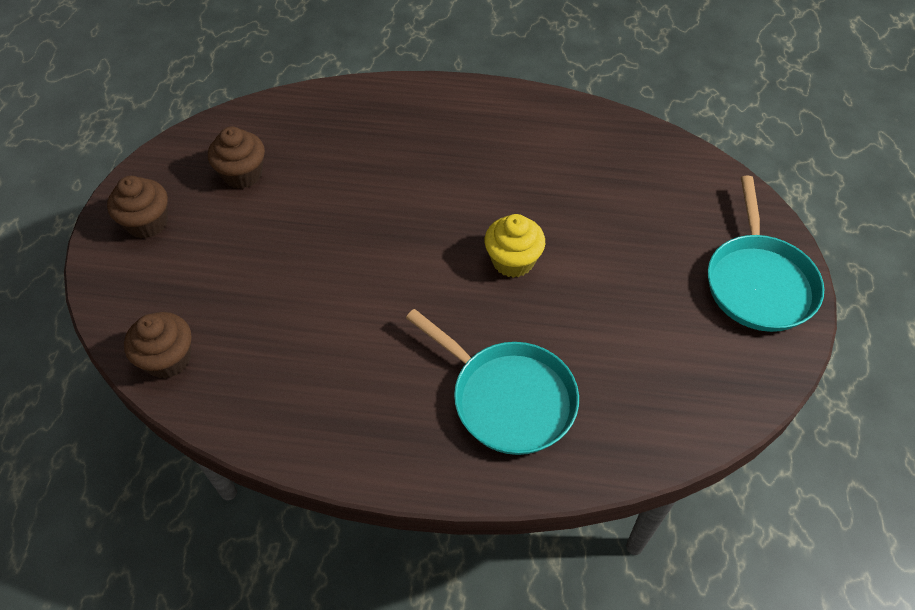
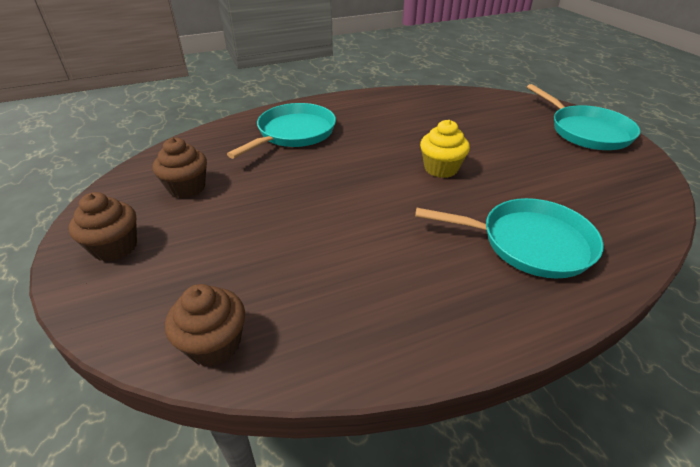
camera: 30 degrees left, 15 degrees down
(397, 135) = (293, 133): none -> turquoise pan

